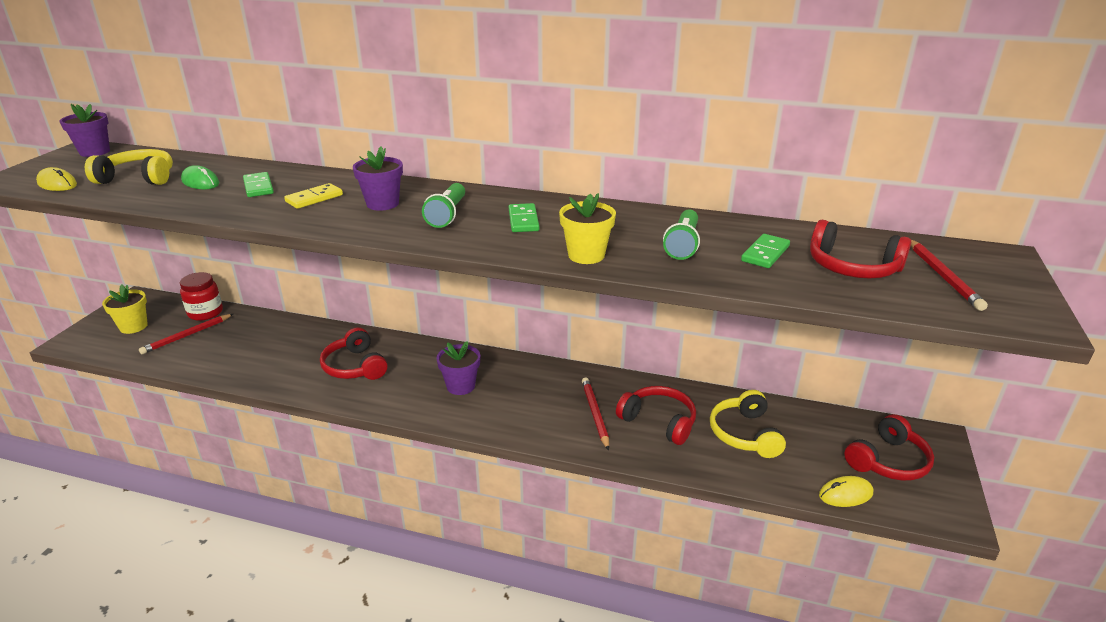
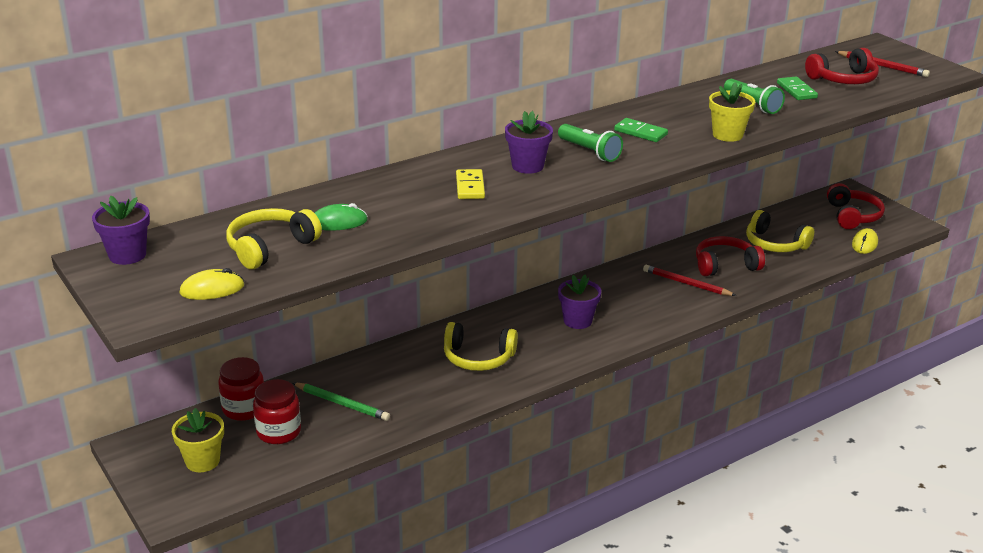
camera: 50 degrees left, 0 degrees up
(187, 336) = (278, 432): red pencil -> red jar
(241, 342) = (342, 404): none -> green pencil
(258, 187) = (399, 201): green domino -> none
(354, 366) = (478, 358): red headphones -> yellow headphones

